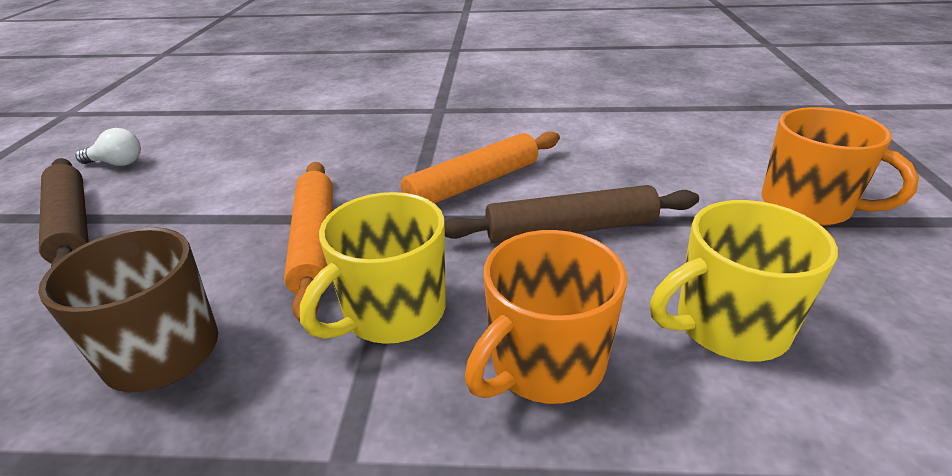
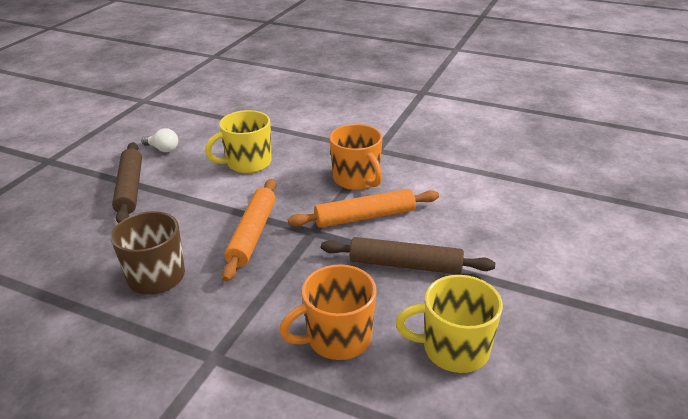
camera: 20 degrees right, 0 degrees up
(392, 313) = (274, 288): yellow mug -> yellow mug (248, 163)
(808, 206) = (578, 291): orange mug -> orange mug (357, 179)

